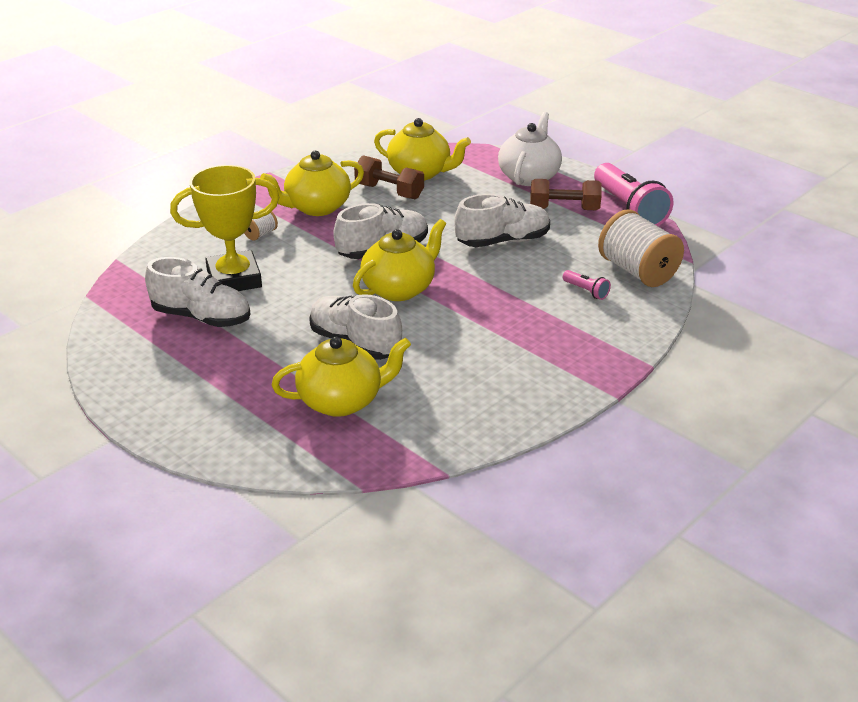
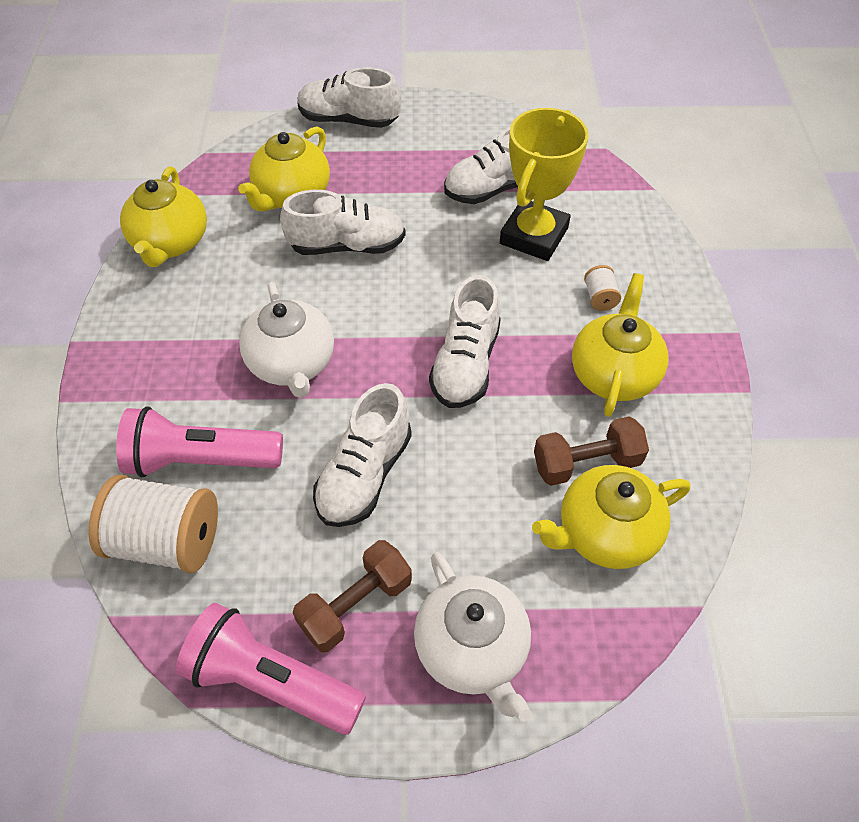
camera: 135 degrees right, 20 degrees up
(205, 435) = (348, 120): none -> white shoe
(399, 289) = (385, 327): yellow teapot -> yellow teapot (171, 243)
(481, 303) = (292, 364): none -> white teapot
(586, 291) = (201, 460): pink flashlight -> pink flashlight, size x2.29

